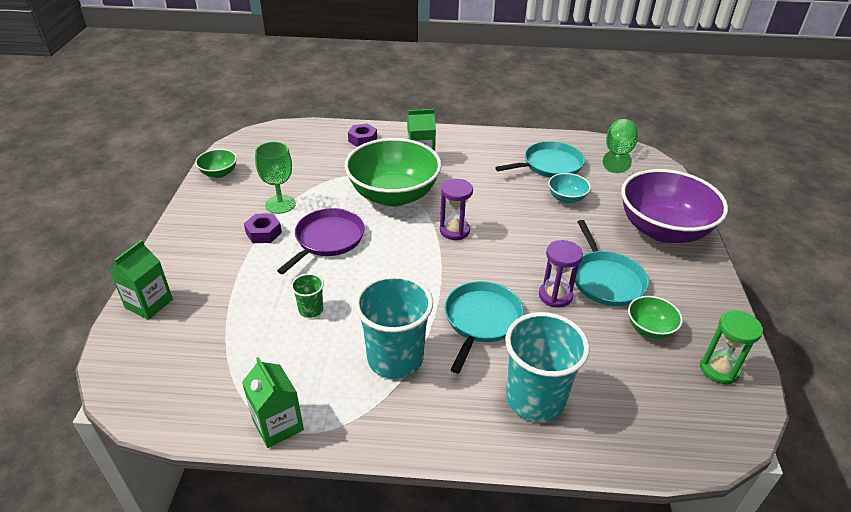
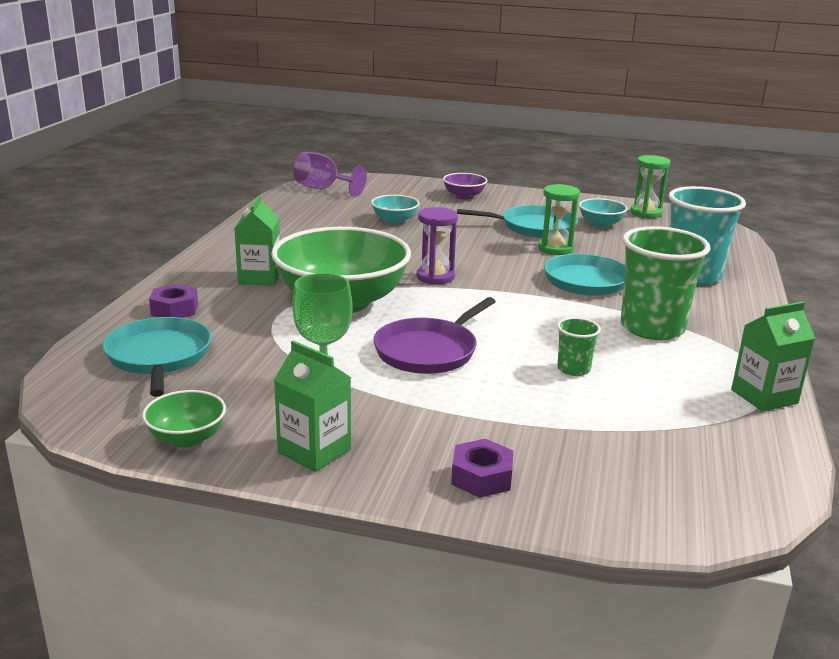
camera: 80 degrees left, 15 degrees down
(149, 304) = (557, 500): green carton -> green carton (314, 451)
(263, 233) = (396, 397): purple nut -> purple nut (481, 477)
(327, 239) = (429, 351): purple pan -> purple pan turned 90 degrees counterclockwise
(395, 358) = (652, 328): turquoise cup -> green cup
(549, 165) = (324, 218): turquoise pan -> turquoise pan (159, 357)
(555, 296) = (555, 249): purple hourglass -> green hourglass
(617, 154) = (323, 189): green goblet -> purple goblet
(649, 328) = (600, 224): green bowl -> turquoise bowl
(663, 230) = (464, 196): purple bowl -> purple bowl, size x0.44

